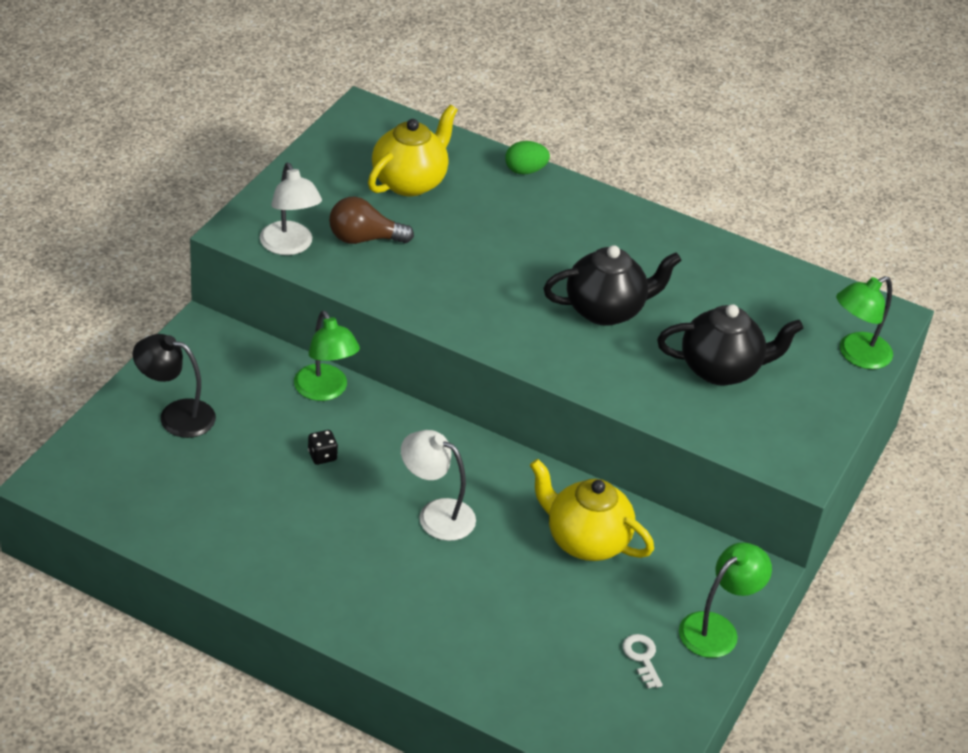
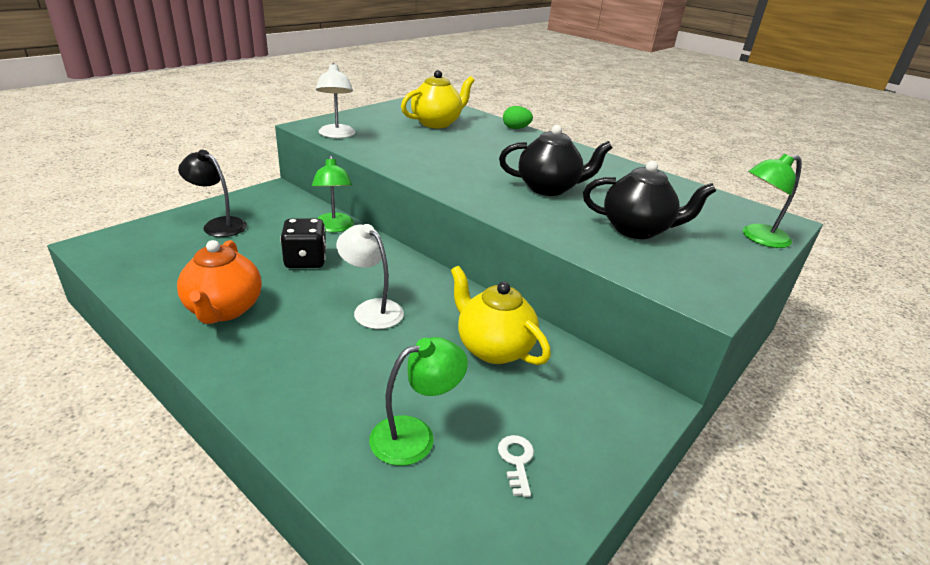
camera: 15 degrees right, 10 degrees down
(277, 547) = (224, 310): none -> orange teapot
(322, 456) = (305, 260): black dice -> black dice, size x1.99
(364, 239) = (389, 138): brown light bulb -> none
(717, 628) = (604, 445): green lamp -> green lamp (415, 435)

